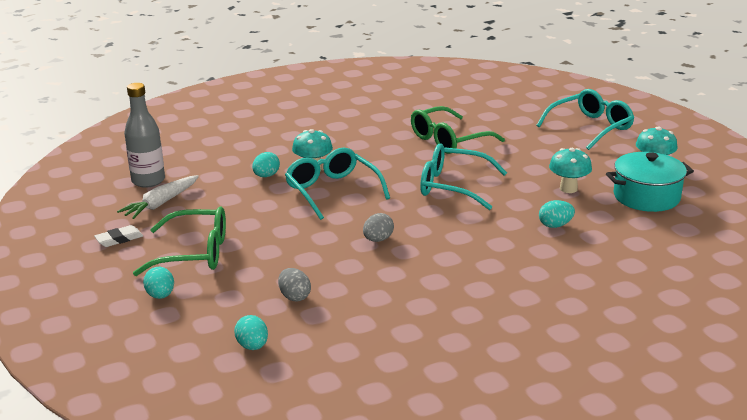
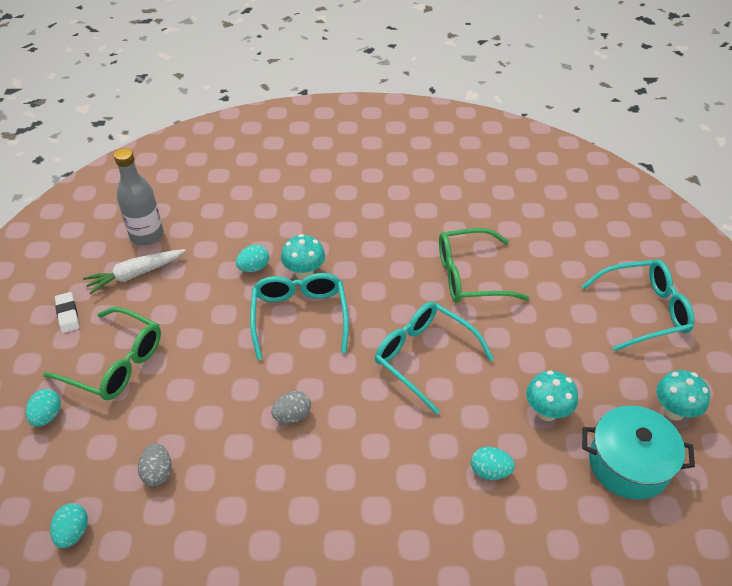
camera: 25 degrees right, 20 degrees up
(119, 239) = (68, 314): white eraser -> white eraser turned 75 degrees clockwise

